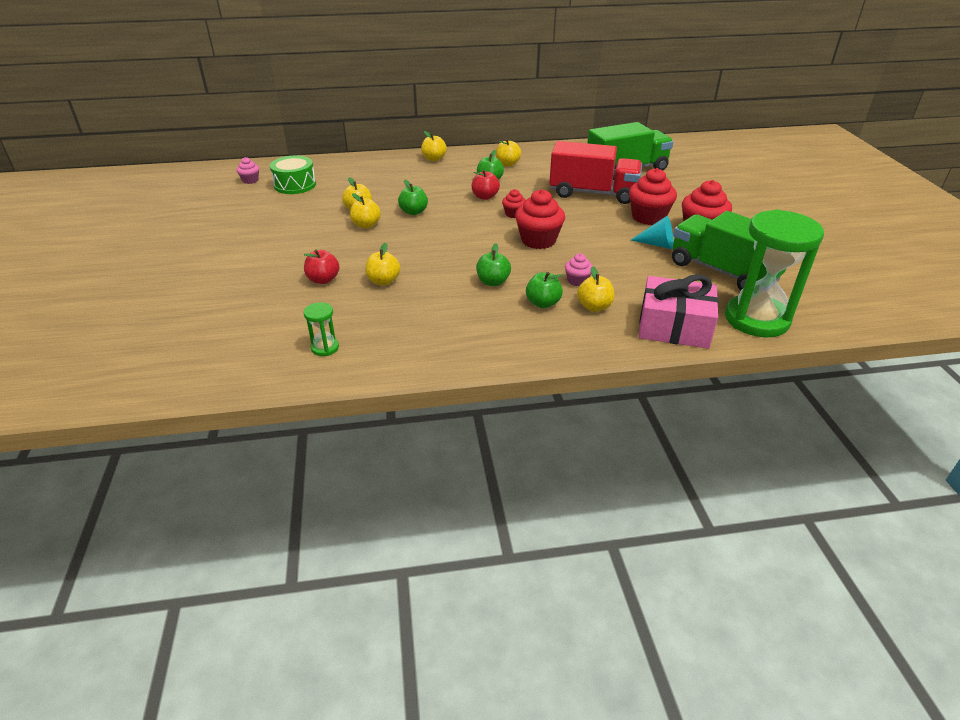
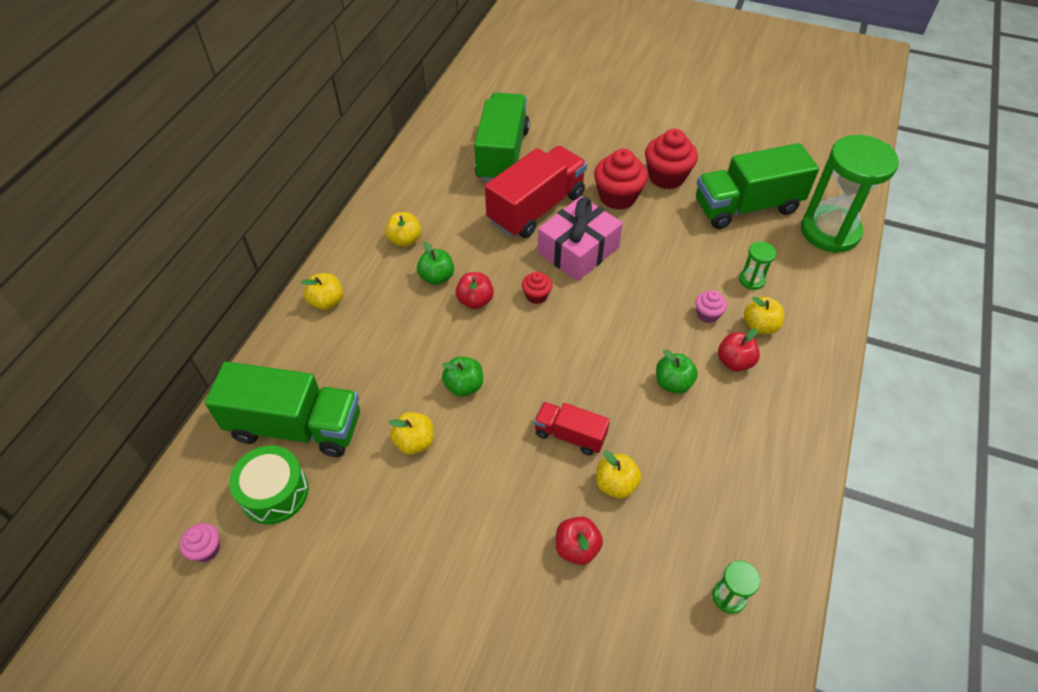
camera: 60 degrees left, 15 degrees up
(340, 177) = (296, 426): none -> green truck
(366, 225) = (464, 450): yellow apple -> none
(409, 255) = (570, 435): none -> red truck
(538, 240) = (609, 304): red cupcake -> none
(543, 303) = (734, 362): green apple -> red apple
(640, 292) = (751, 280): none -> green hourglass
(657, 244) = (674, 220): turquoise cone -> none
(674, 326) = (817, 289): pink gift -> pink gift (578, 250)

